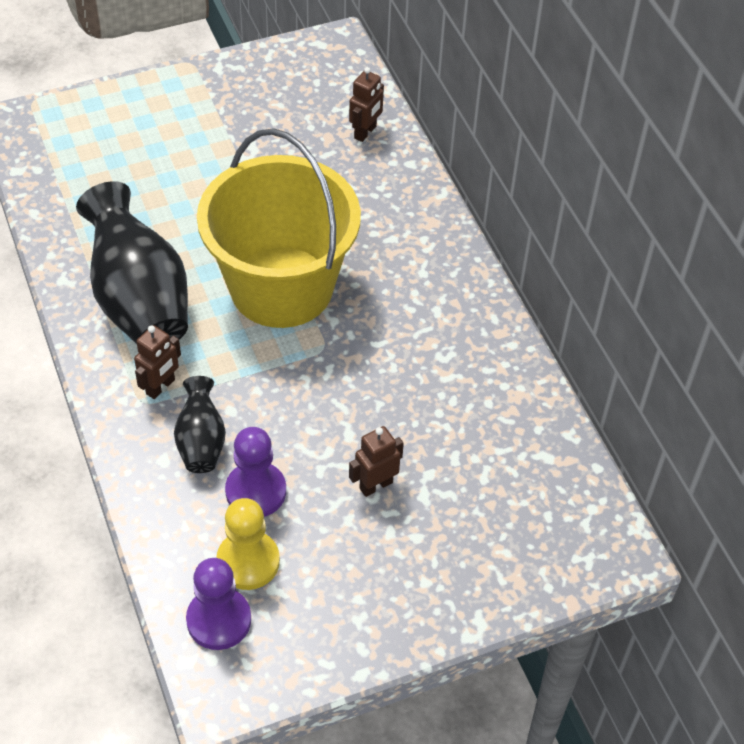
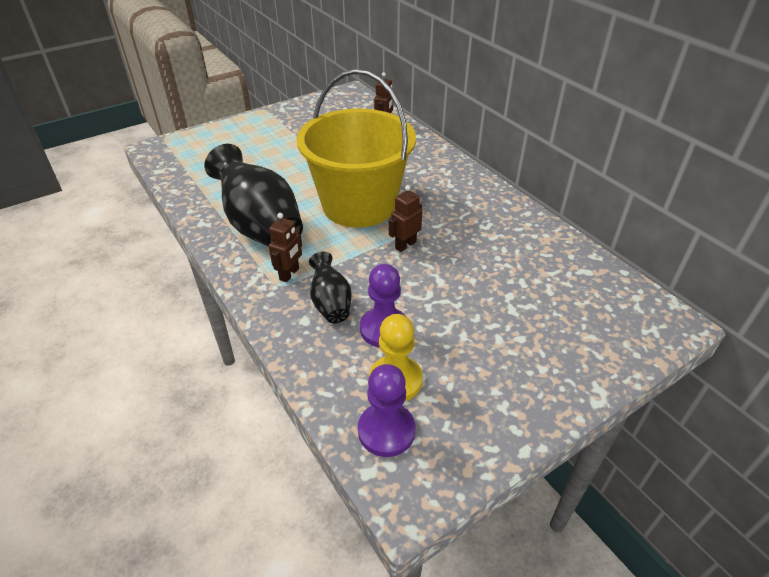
camera: 10 degrees left, 10 degrees down
(375, 485) = (474, 309): brown robot -> brown robot (405, 245)

